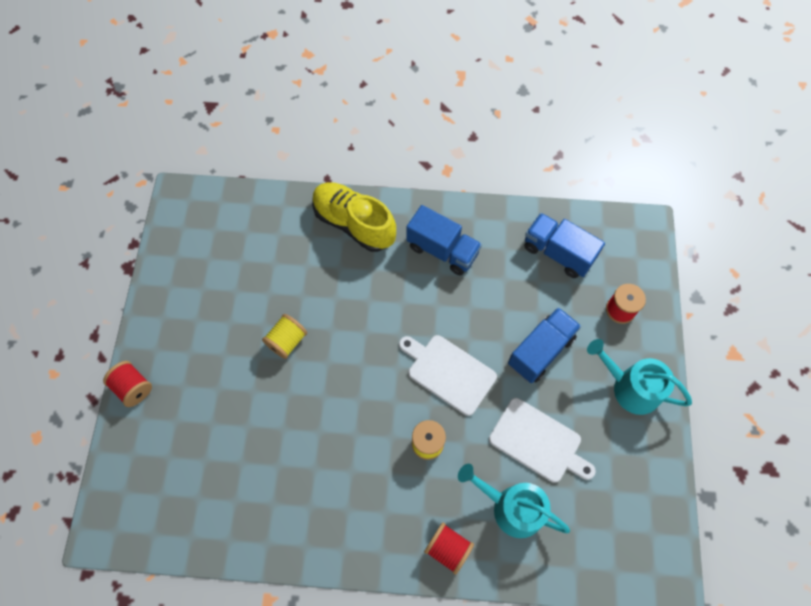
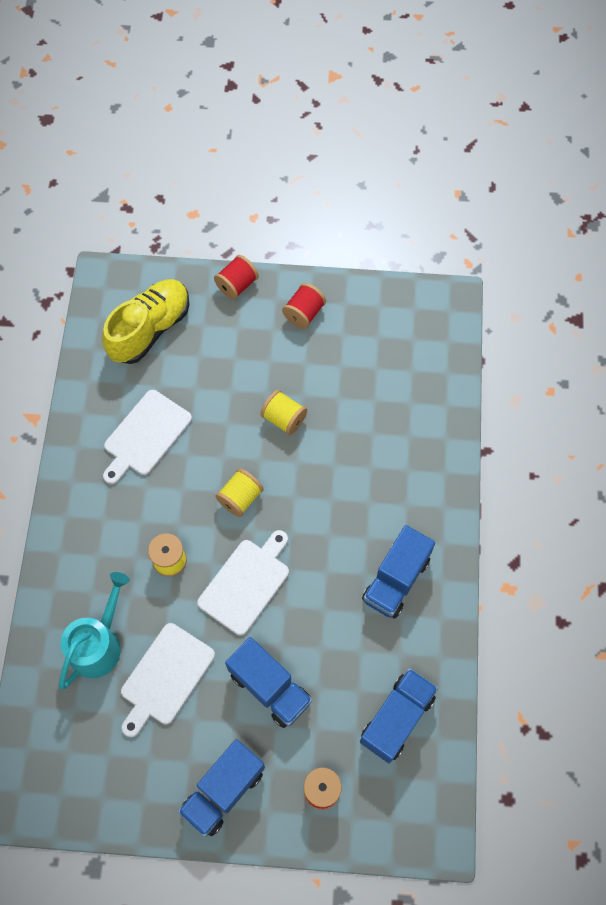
camera: 90 degrees right, 0 degrees up
(297, 474) = (145, 435): none -> white cutting board
(354, 224) = (426, 481): yellow shoe -> yellow shoe (150, 329)
(366, 379) = (240, 498): none -> yellow spool
(448, 549) = (63, 578): red spool -> red spool (304, 313)
(630, 387) = (223, 791): turquoise watering can -> blue truck

